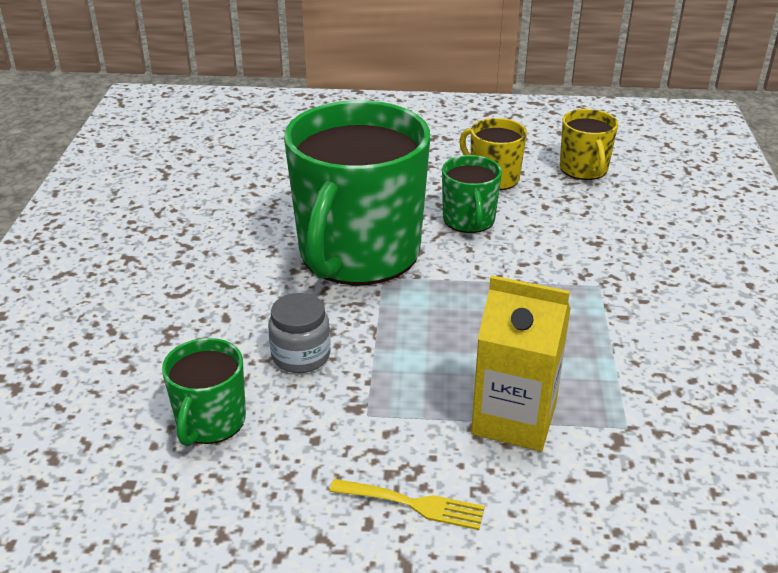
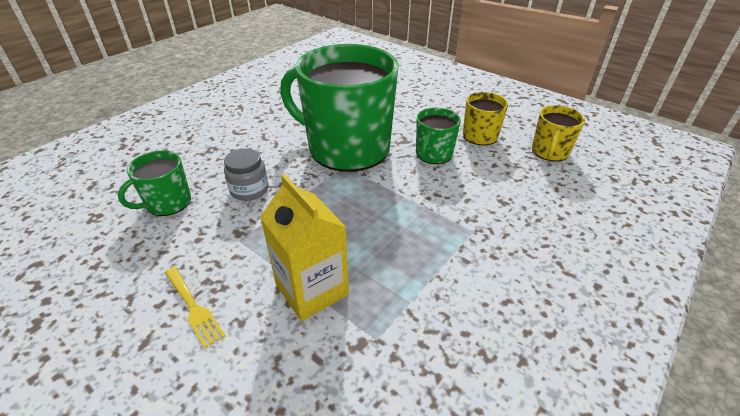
camera: 35 degrees right, 5 degrees up
(358, 253) = (347, 148): green mug -> green mug turned 60 degrees clockwise

